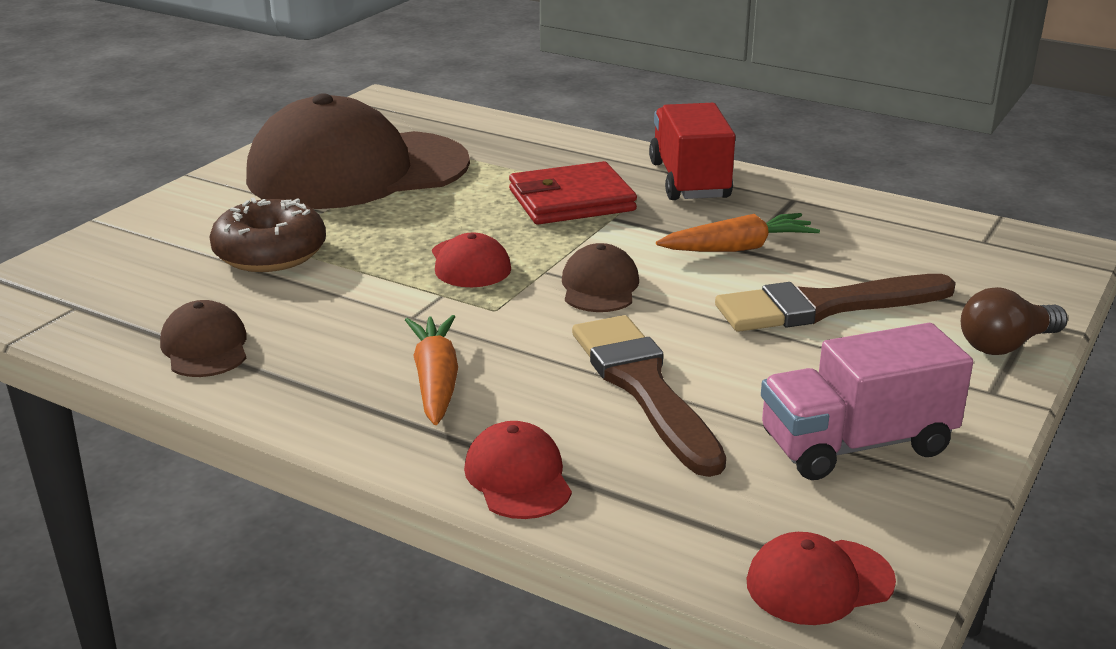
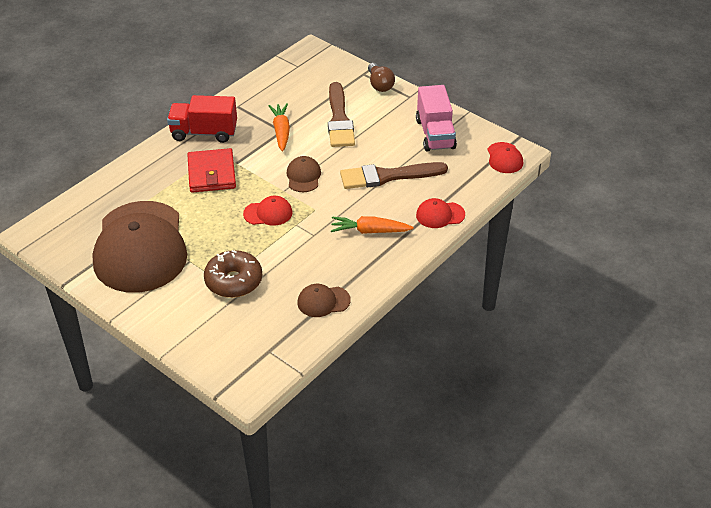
camera: 80 degrees left, 15 degrees up
(600, 286) = (303, 176): brown cap -> brown cap turned 75 degrees clockwise

